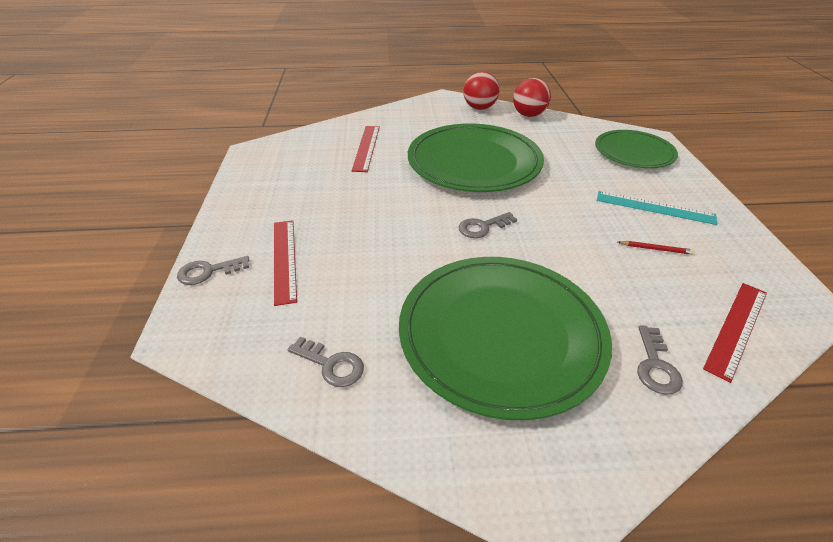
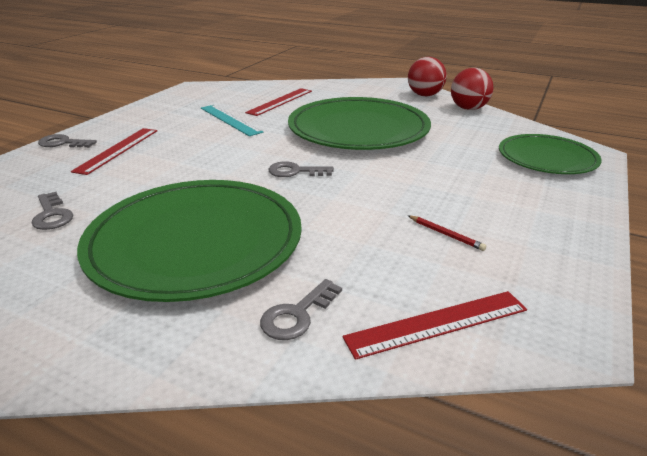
camera: 30 degrees right, 10 degrees down
(654, 207) = (499, 204): turquoise ruler -> turquoise ruler (230, 120)

